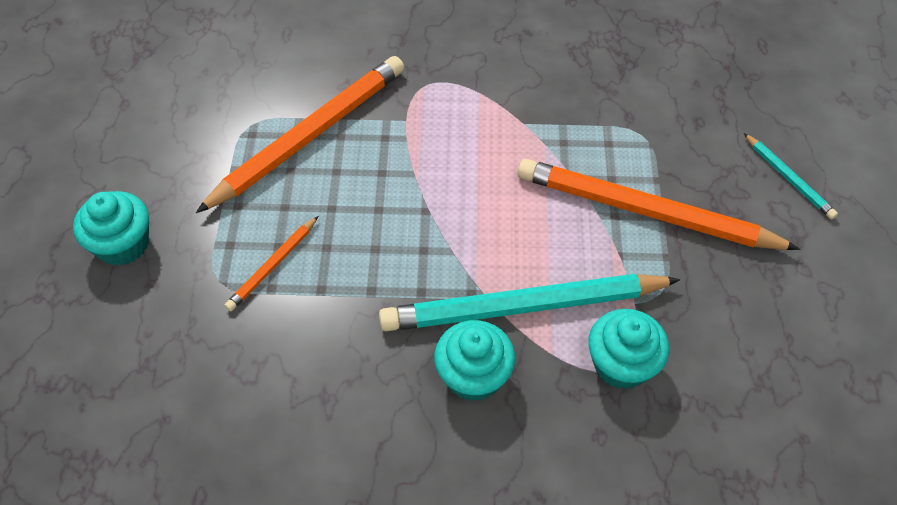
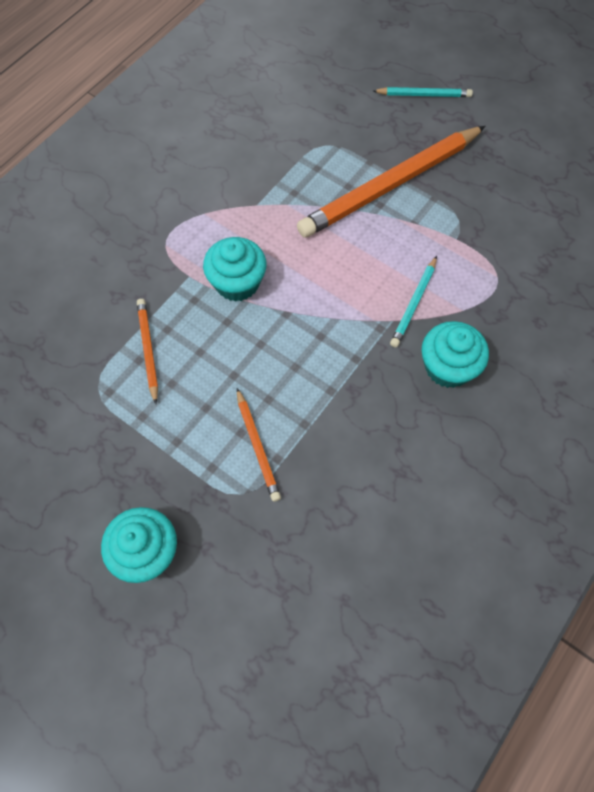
camera: 55 degrees left, 10 degrees up
(311, 136) = (148, 349): orange pencil -> orange pencil, size x0.46
(522, 306) = (413, 304): turquoise pencil -> turquoise pencil, size x0.46
(621, 364) = (496, 276): turquoise cupcake -> turquoise cupcake (237, 283)

